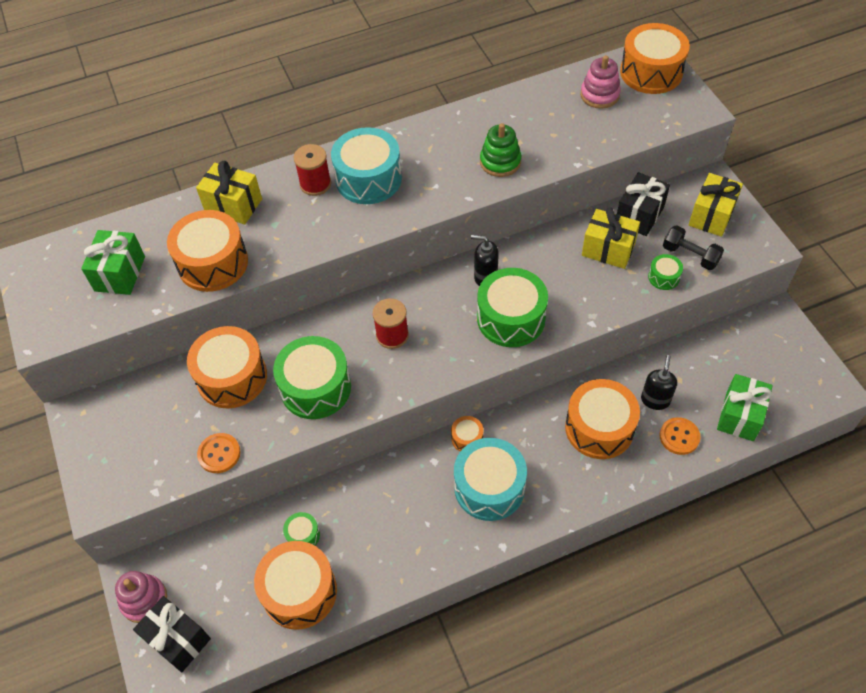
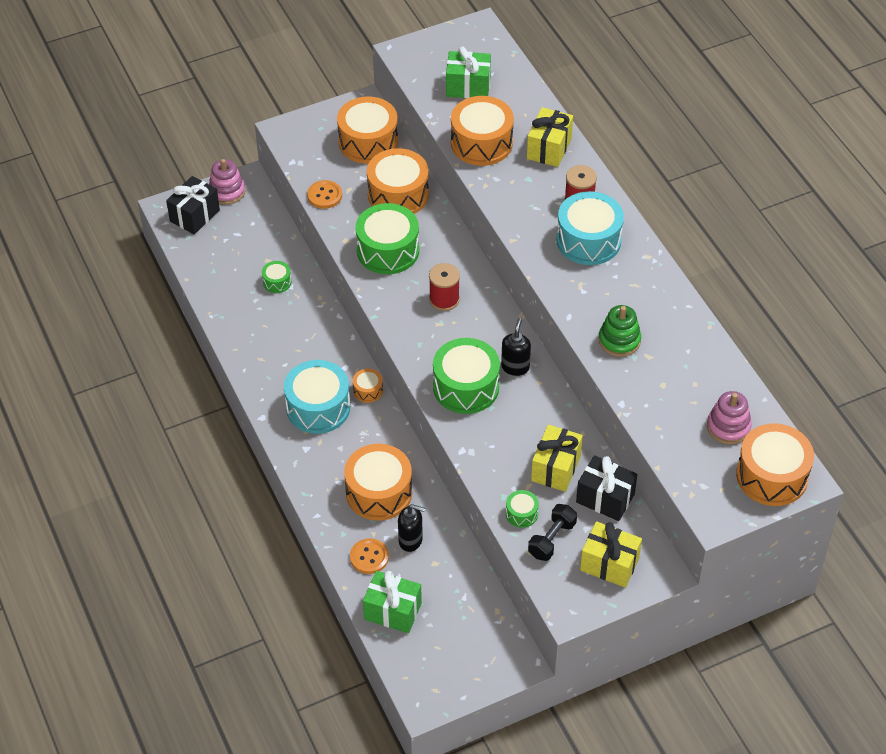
camera: 85 degrees right, 5 degrees down
(299, 591) = (228, 284): orange drum -> orange drum (368, 142)

